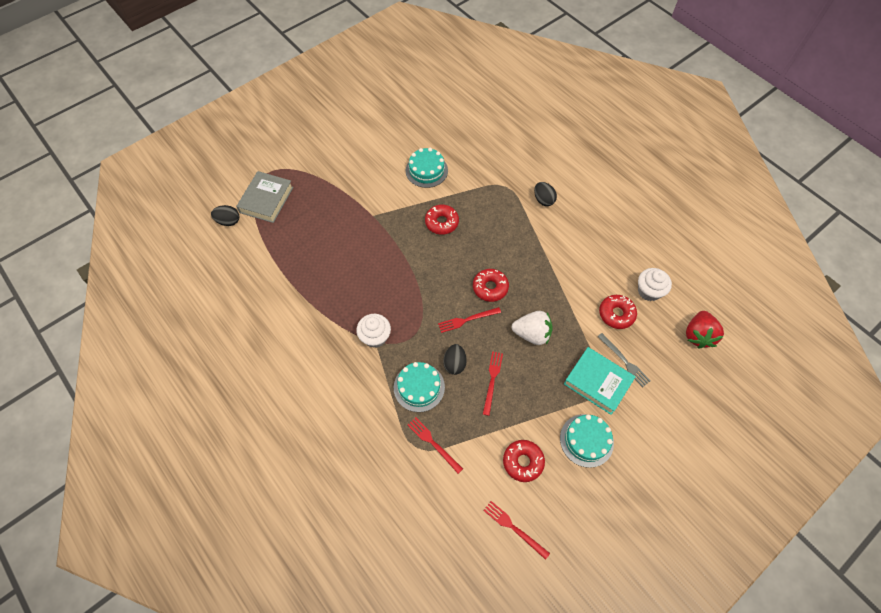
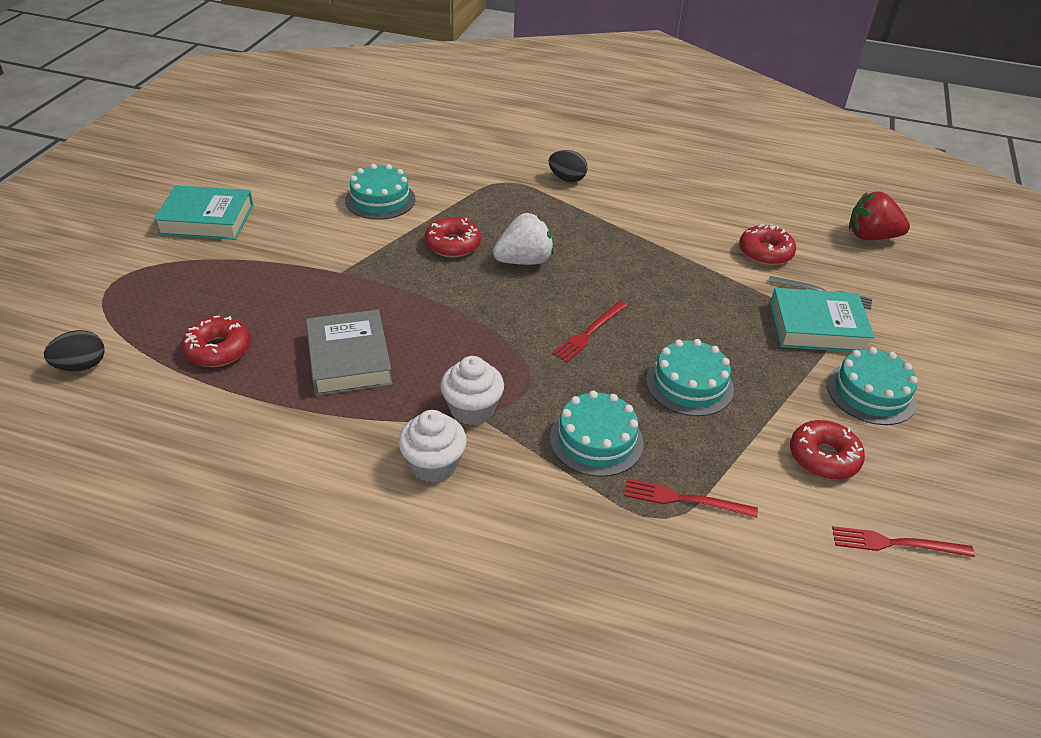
camera: 35 degrees left, 20 degrees down
(266, 200) = (137, 315): grey book -> grey book (349, 359)
(332, 147) = (207, 219): none -> turquoise book
(454, 363) = (620, 389): black egg -> none
(490, 288) = (586, 287): red donut -> red donut (218, 349)
(492, 380) = (689, 384): red fork -> turquoise cake
(532, 334) = (688, 312): white strawberry -> white strawberry (524, 261)
(649, 291) = (776, 218): white cupcake -> white cupcake (433, 464)
(698, 335) = (871, 237): red strawberry -> red strawberry turned 120 degrees clockwise

